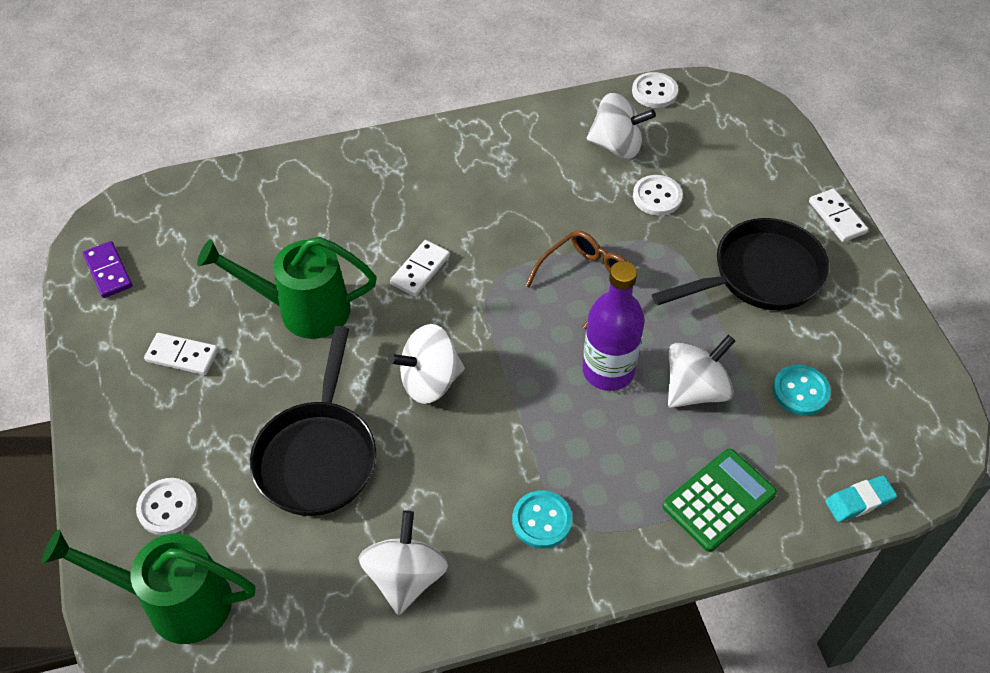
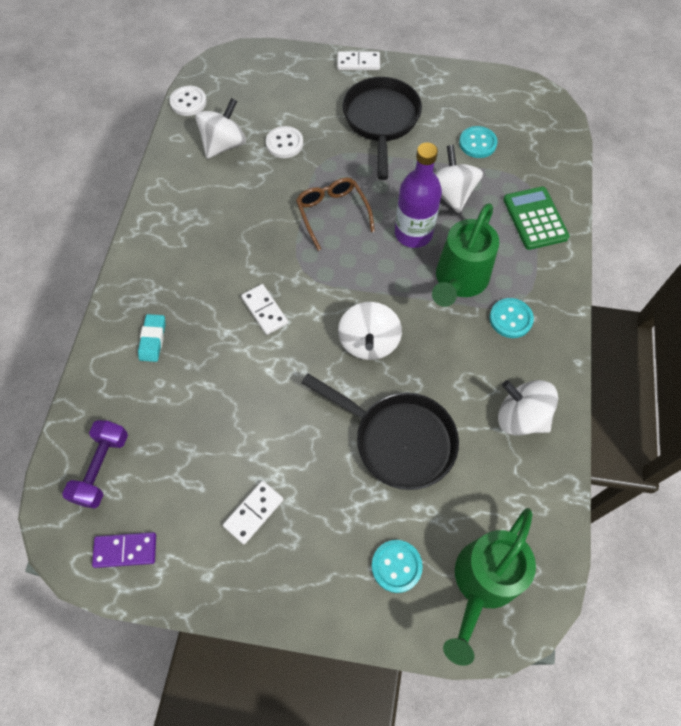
camera: 65 degrees left, 10 degrees up
(168, 507) = (396, 566): white button -> turquoise button
(182, 218) = (102, 468): none -> purple dumbbell
(303, 309) = (257, 405): green watering can -> green watering can (459, 281)
(859, 501) = (563, 153): turquoise eraser -> turquoise eraser (153, 339)

